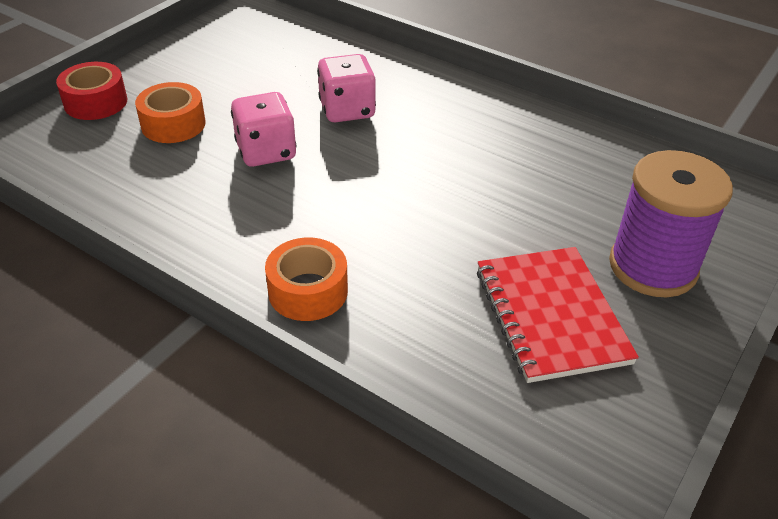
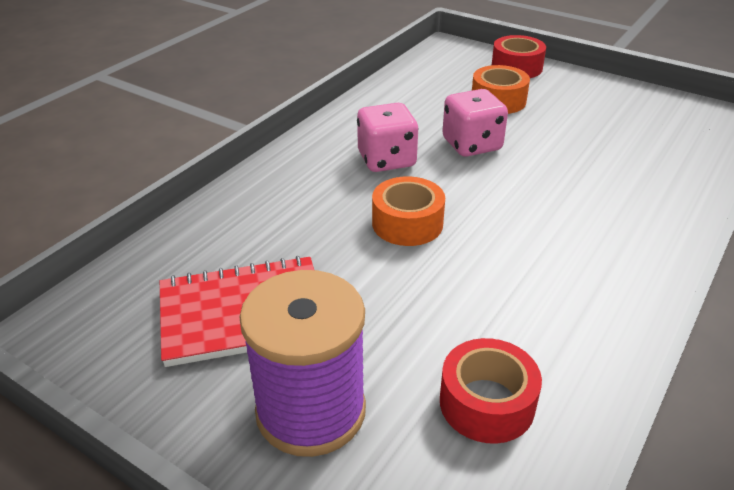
camera: 90 degrees right, 5 degrees down
(308, 291) = (290, 175): orange tape -> orange tape (407, 223)
(347, 110) = (559, 184): pink dice -> pink dice (386, 160)
(618, 179) = (487, 403): none -> red tape

